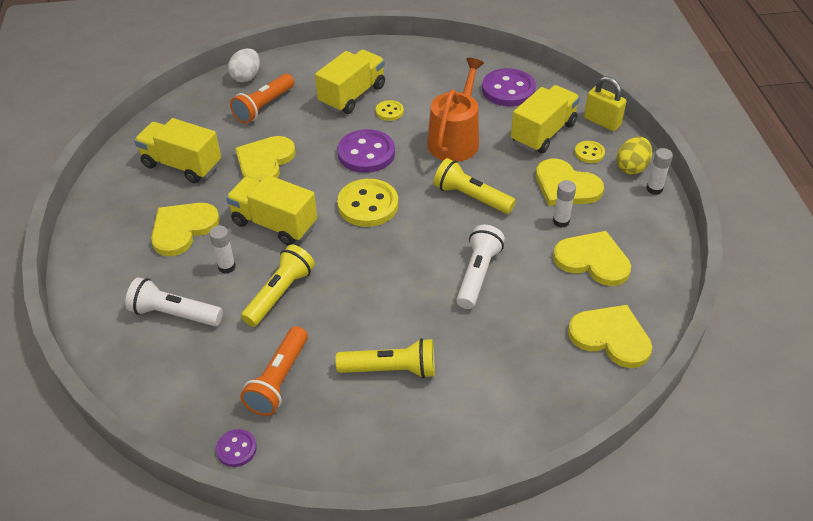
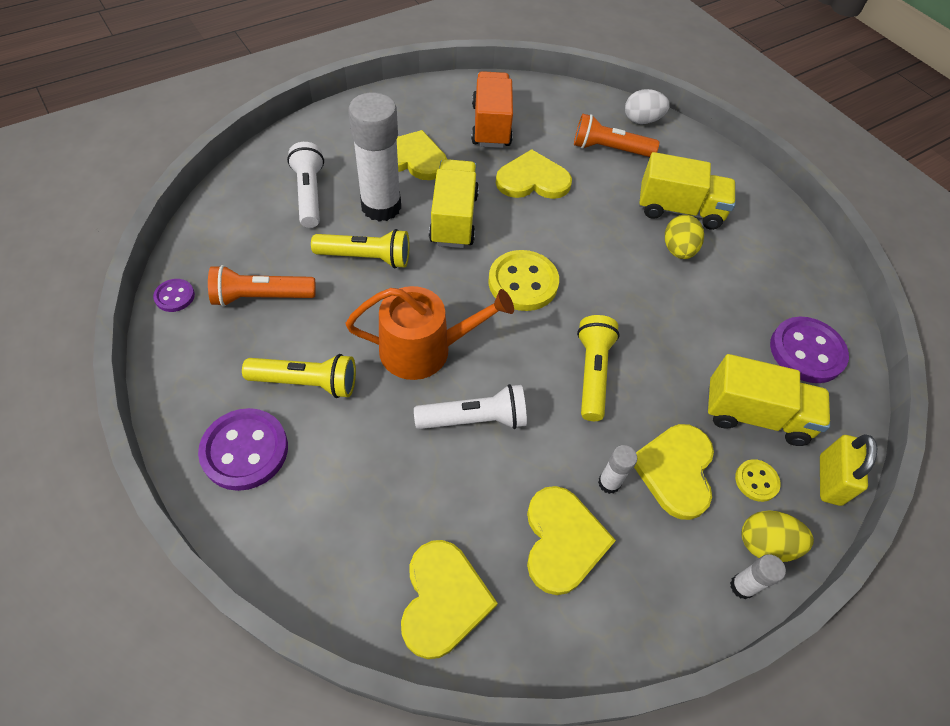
camera: 60 degrees right, 10 degrees up
(182, 165) = (491, 126): yellow truck -> orange truck
(227, 267) = (381, 207): white glue stick -> white glue stick, size x2.27
(366, 153) = (598, 253): purple button -> purple button (245, 450)
(389, 111) = (678, 250): yellow button -> yellow egg
(391, 369) = (307, 382): yellow flashlight -> yellow flashlight turned 60 degrees counterclockwise
(455, 139) = (677, 326): orange watering can -> orange watering can (424, 349)

